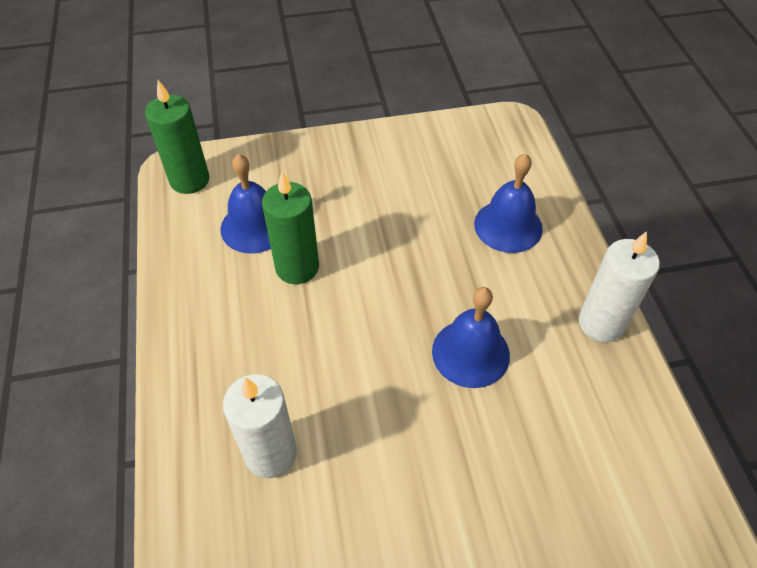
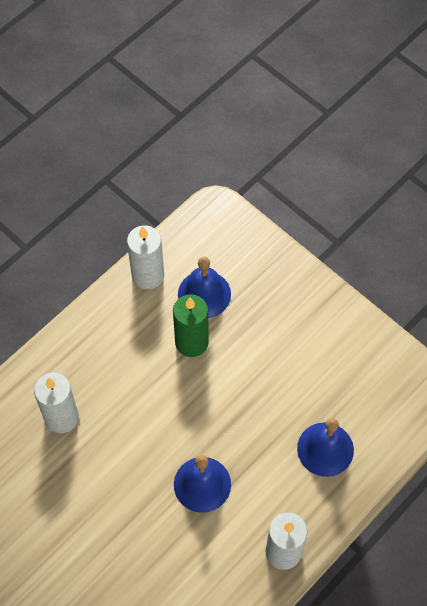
camera: 55 degrees right, 10 degrees up
(183, 261) = (148, 275): none -> white candle
(189, 180) = (211, 227): green candle -> none

